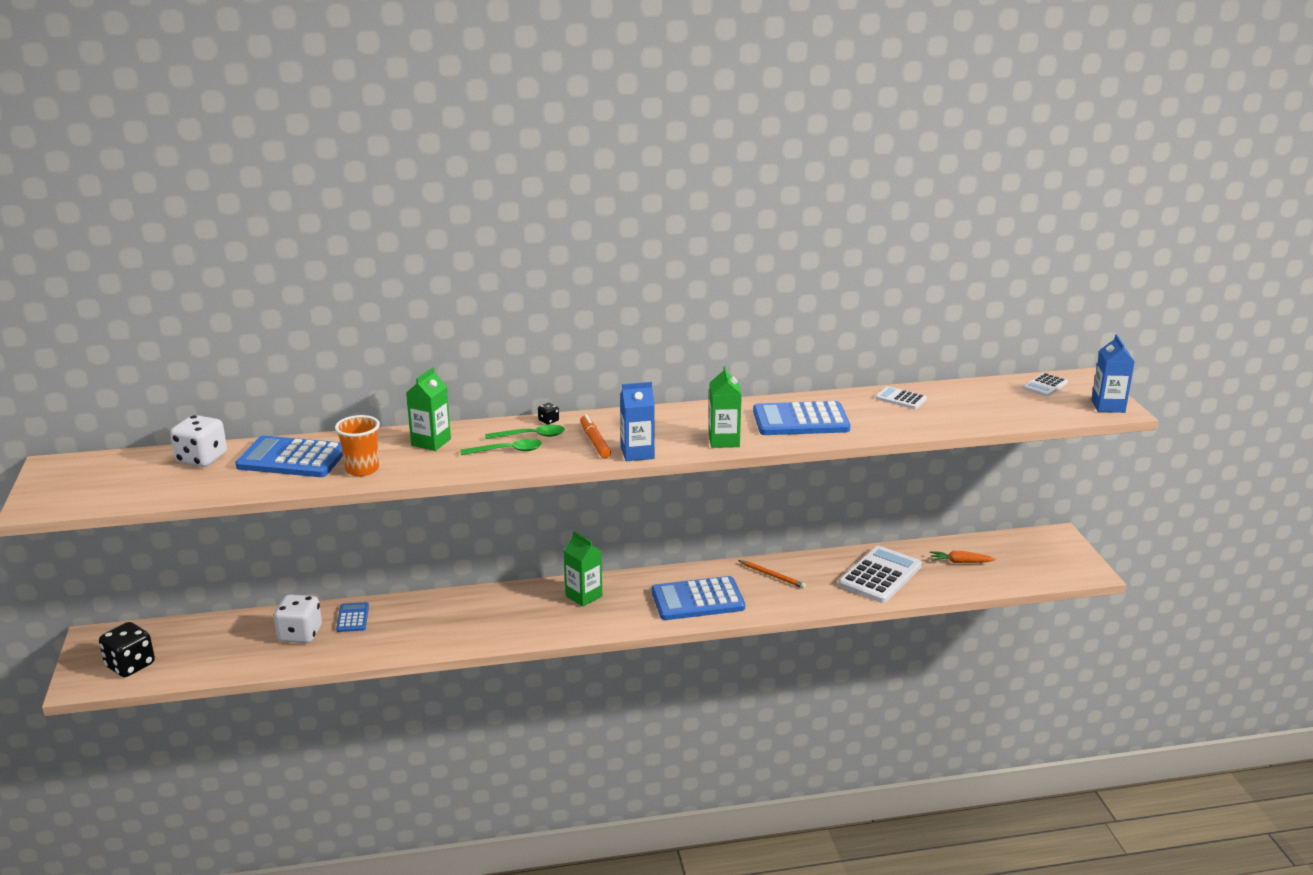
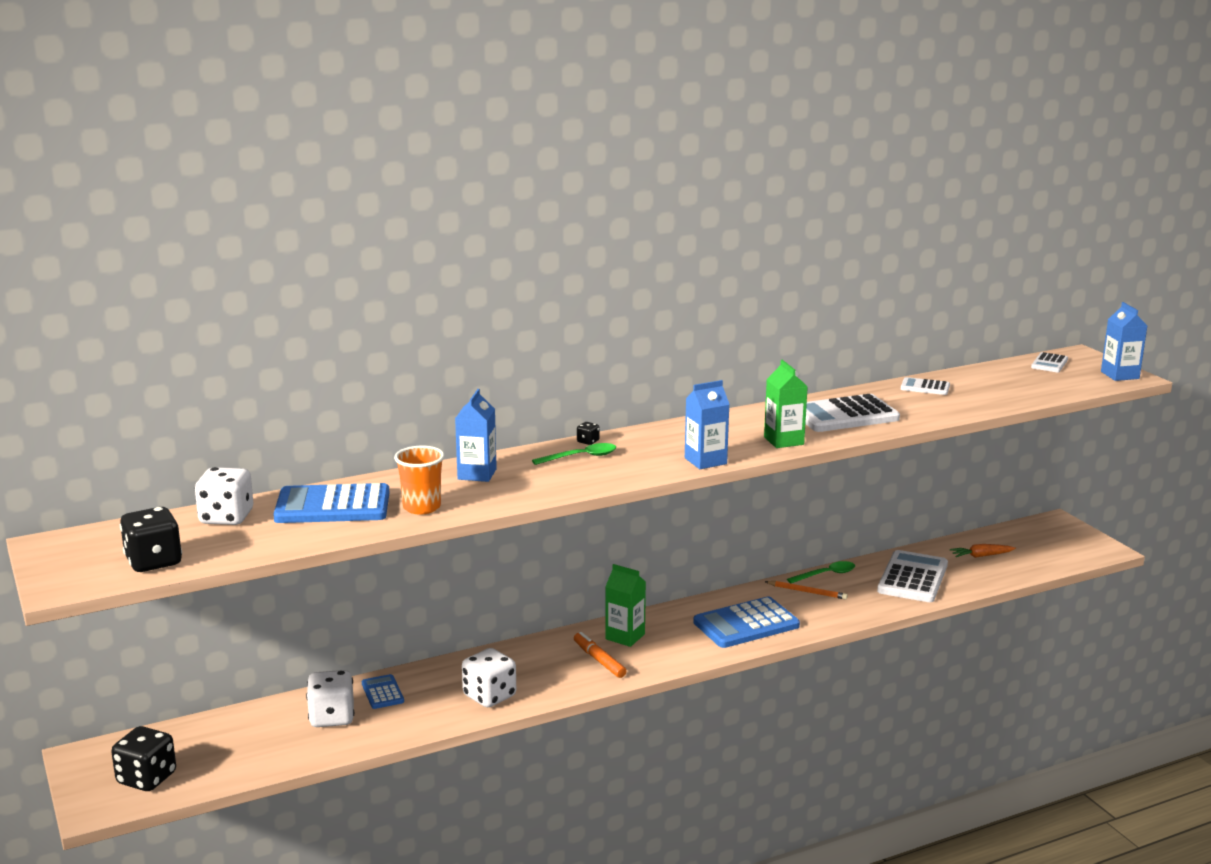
camera: 15 degrees left, 5 degrees down
(118, 493) = (153, 562): none -> black dice
(431, 442) = (477, 474): green carton -> blue carton
(437, 635) = (489, 696): none -> white dice
(507, 451) = (567, 473): green spoon -> green spoon (826, 574)
(595, 442) = (652, 455): orange marker -> orange marker (599, 660)
(800, 420) = (844, 415): blue calculator -> white calculator

